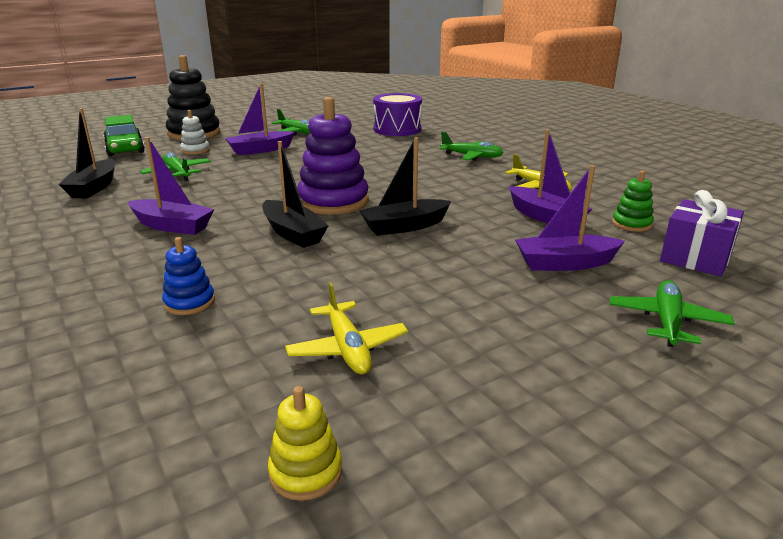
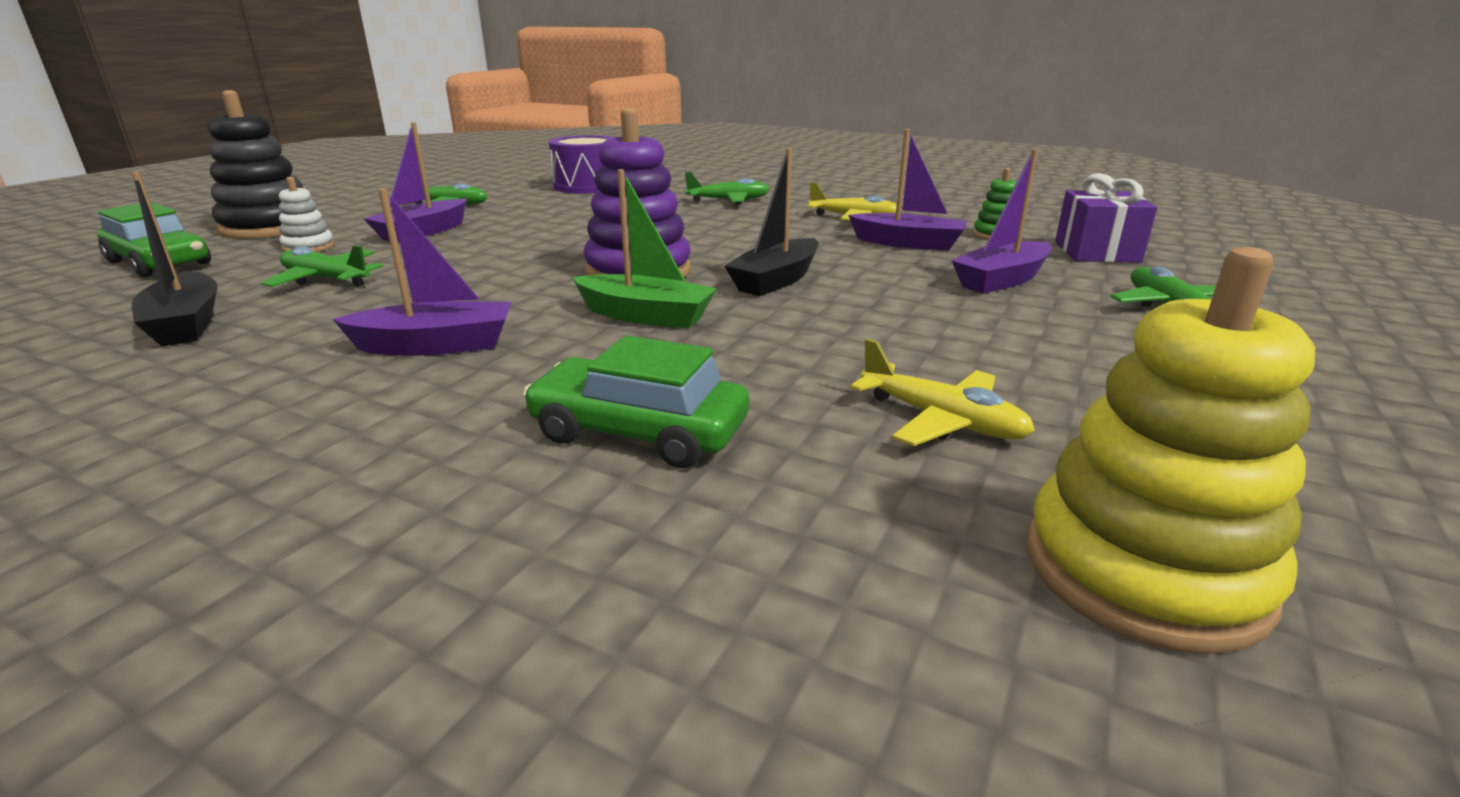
camera: 30 degrees left, 0 degrees up
(189, 302) = (639, 432): blue stacking toy -> green car
(293, 233) = (645, 316): black boat -> green boat
(306, 472) = (1143, 570): yellow stacking toy -> yellow stacking toy, size x2.02

